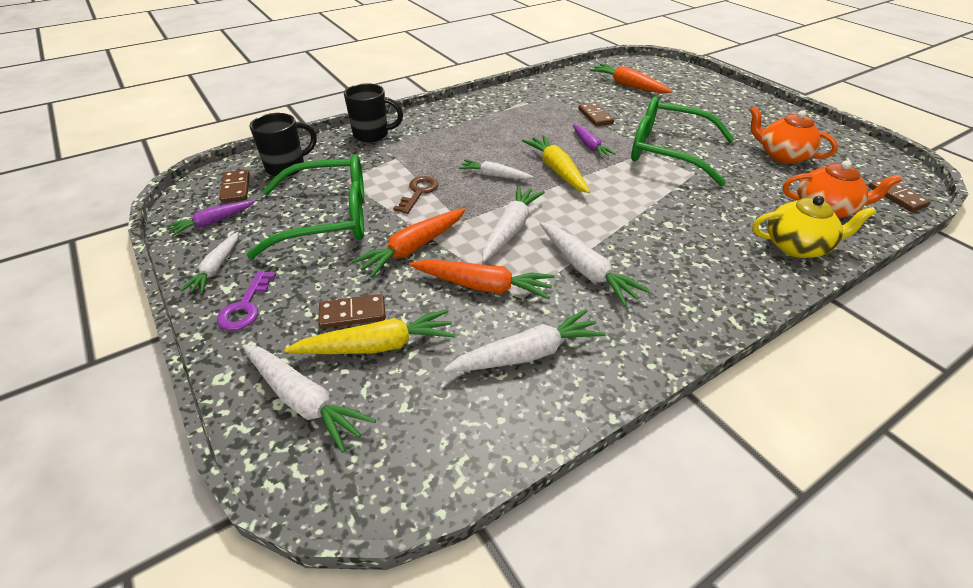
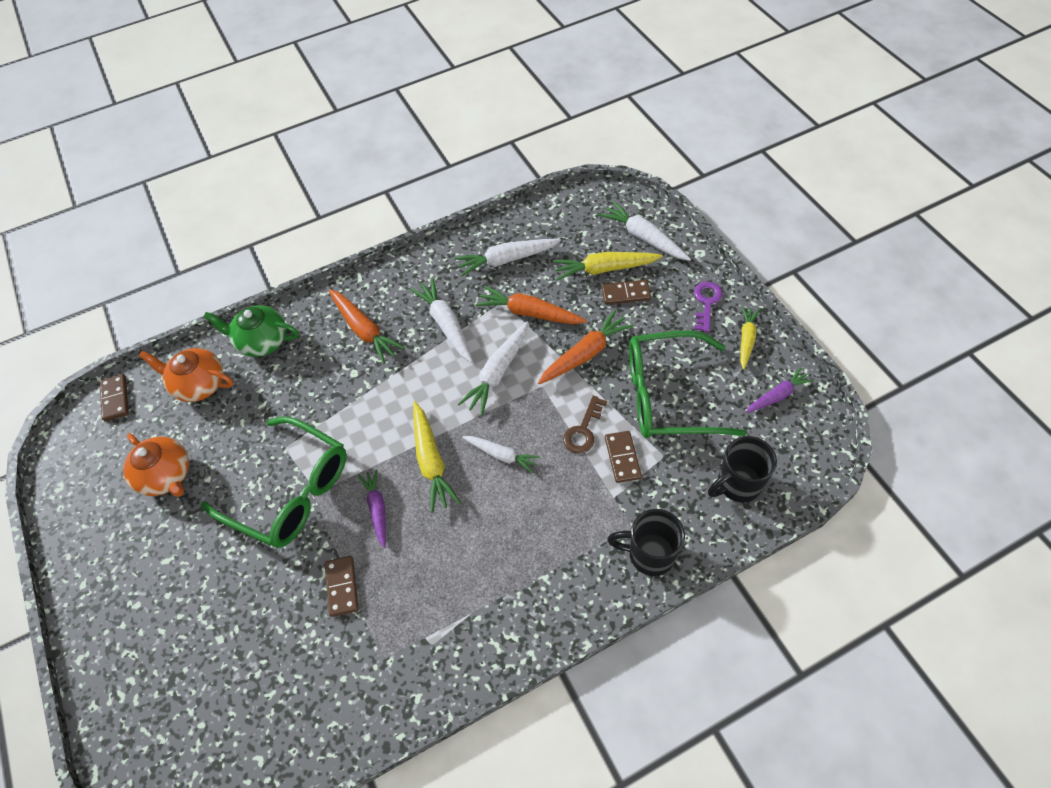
camera: 170 degrees left, 15 degrees up
(216, 268) = (746, 340): white carrot -> yellow carrot
(236, 188) = (780, 448): brown domino -> brown domino (622, 458)
(628, 85) = (249, 692): orange carrot -> orange carrot (364, 330)
(797, 246) = (262, 341): yellow teapot -> green teapot

